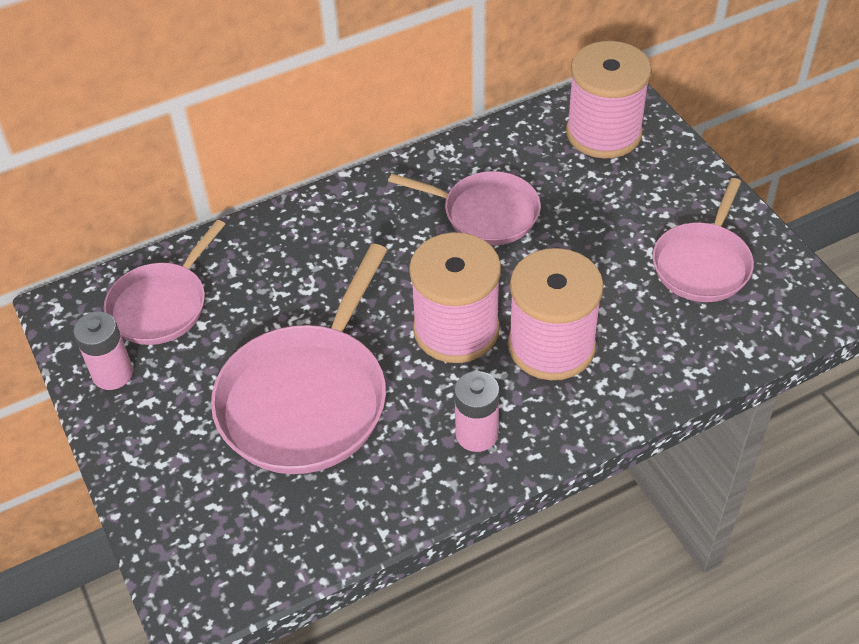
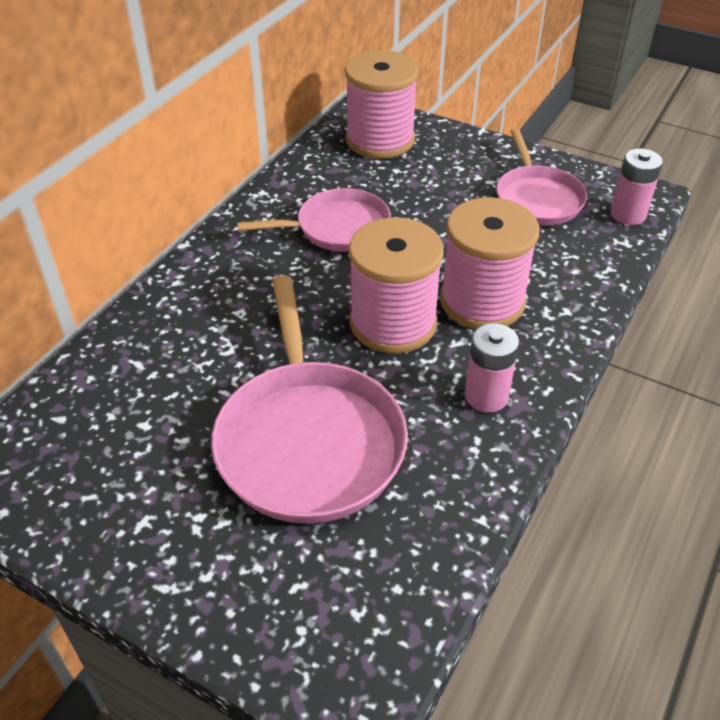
camera: 35 degrees left, 5 degrees down
(113, 374) = (81, 515): pink battery -> pink battery (628, 214)
(162, 305) = (86, 426): pink pan -> none

